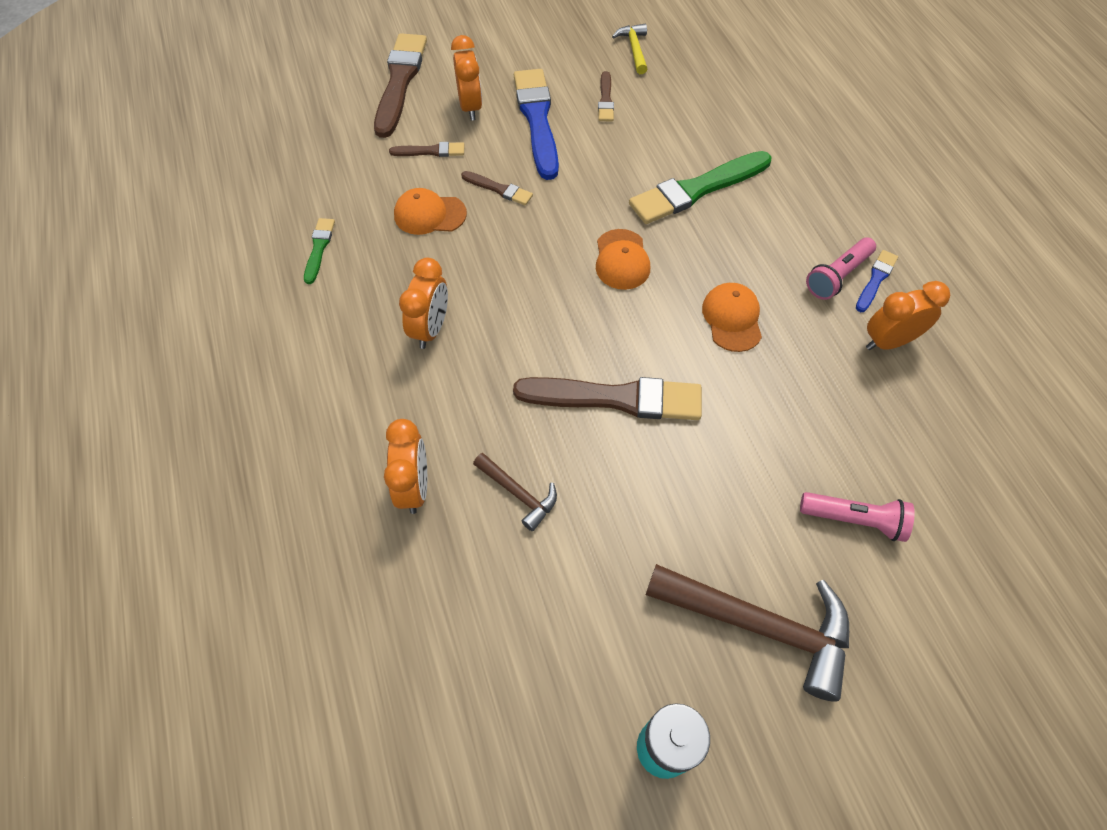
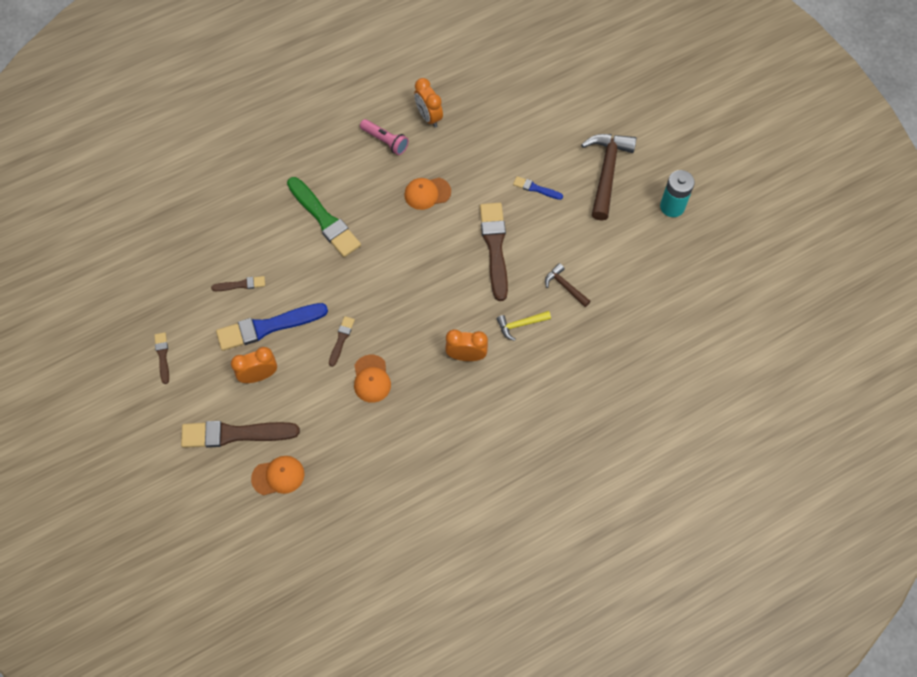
camera: 100 degrees left, 5 degrees up
(319, 248) = (413, 443): green brush -> none
(414, 487) = (573, 339): orange clock -> none
(430, 151) = (310, 393): brown brush -> brown brush (162, 356)
(519, 494) = (565, 286): brown hammer -> brown hammer turned 75 degrees counterclockwise
(622, 260) = (392, 256): orange cap -> orange cap (278, 476)
(634, 49) = (180, 272): yellow hammer -> yellow hammer (520, 325)
(854, 520) = (542, 134): pink flashlight -> none
(875, 280) = (384, 122): blue brush -> blue brush (536, 188)

